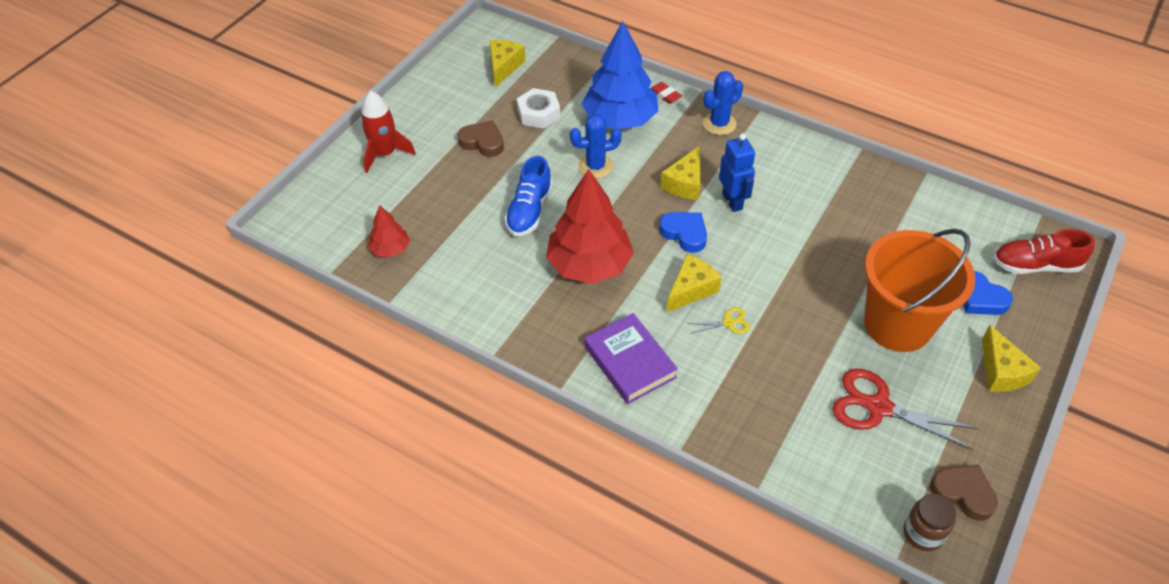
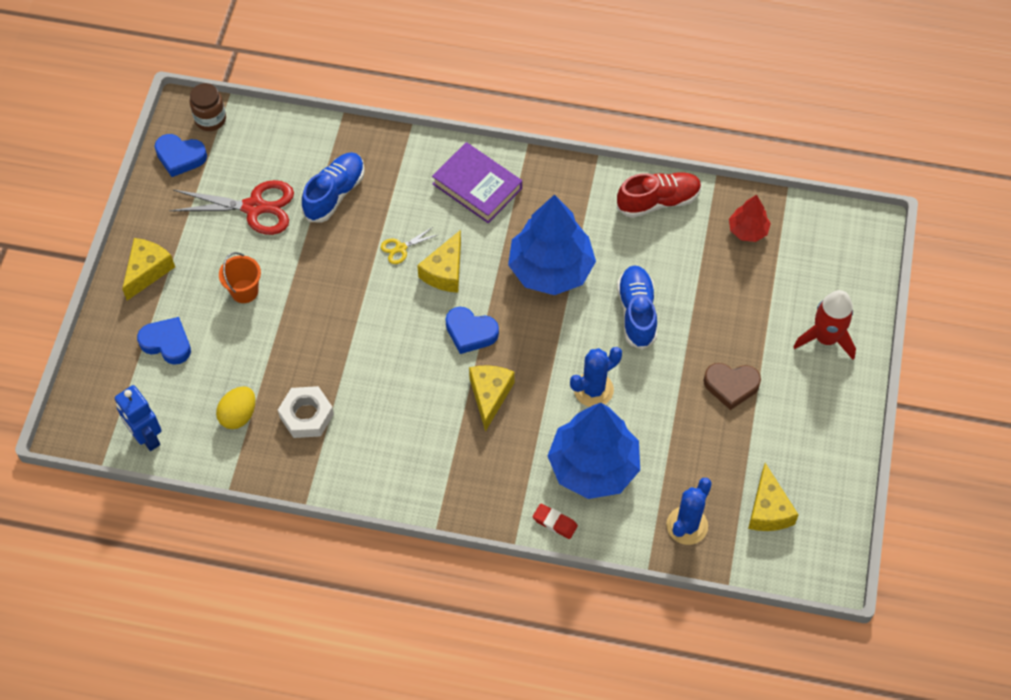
camera: 160 degrees right, 10 degrees up
(538, 113) = (690, 447): white nut -> white nut (306, 415)
(589, 265) = (551, 269): red tree -> blue tree
(719, 124) = (477, 495): blue cactus -> blue cactus (687, 525)
(732, 201) = (432, 387): blue robot -> blue robot (147, 437)
(785, 397) = (335, 194): none -> blue shoe
(897, 324) = (244, 291): orange bucket -> orange bucket, size x0.43
(912, 223) = (238, 415): none -> yellow egg
(963, 493) = (180, 157): brown heart -> blue heart
(1001, 371) = (147, 271): yellow cheese -> yellow cheese turned 60 degrees clockwise
(1035, 265) = (110, 398): red shoe -> red shoe (658, 201)

